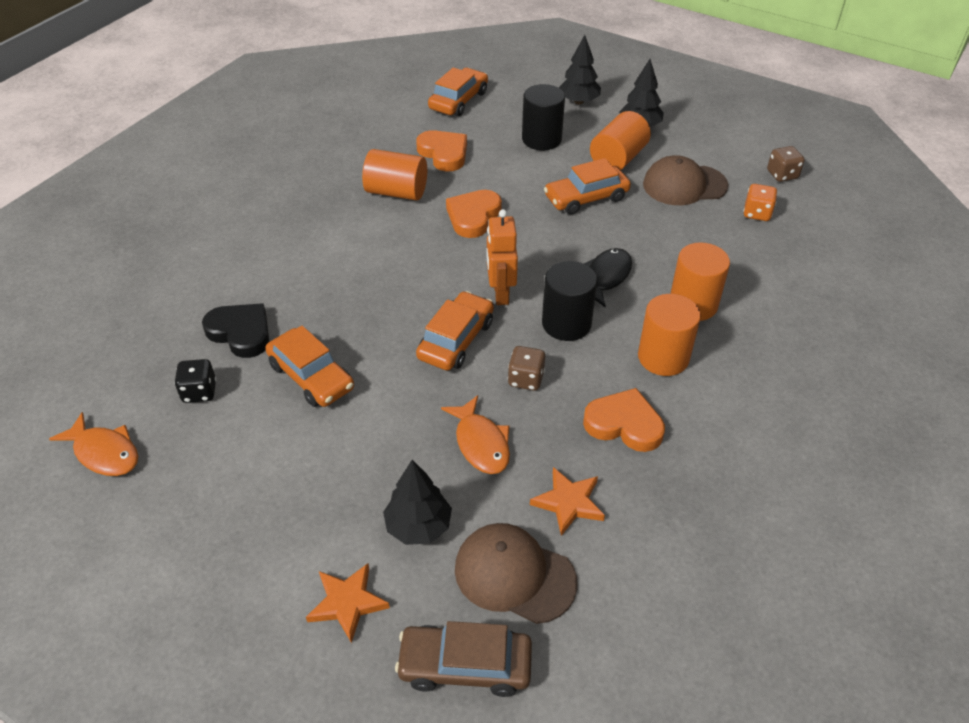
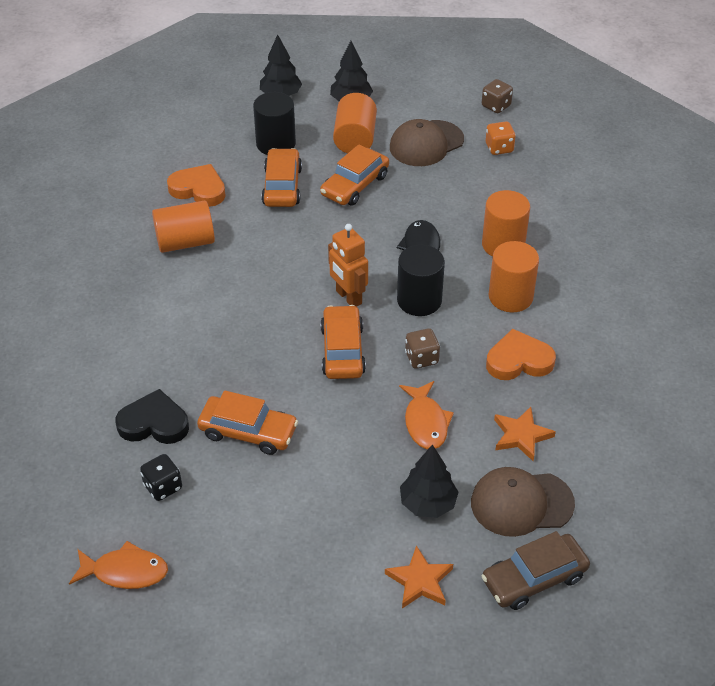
camera: 30 degrees left, 0 degrees up
(458, 100) = (170, 132): orange car -> orange car (282, 186)
(473, 216) = (272, 239): orange heart -> none
(481, 443) = (425, 422): orange fish -> orange fish turned 45 degrees clockwise

